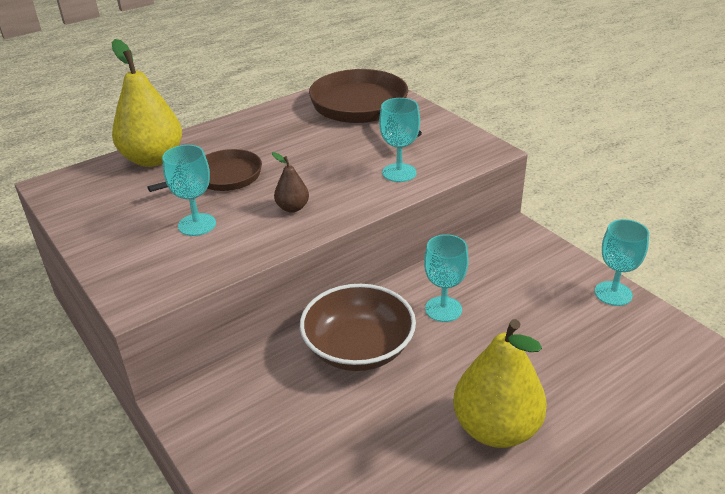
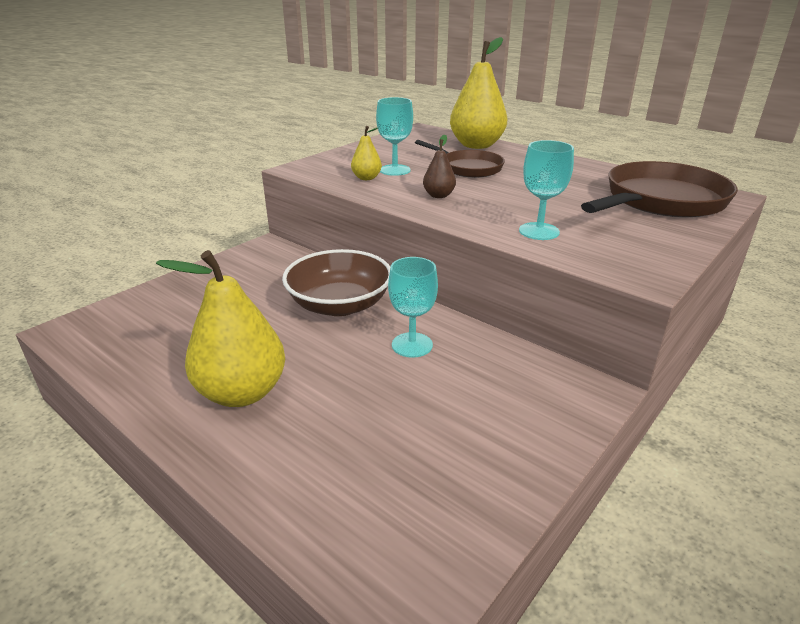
camera: 75 degrees right, 5 degrees down
(210, 247) = (366, 178): none -> yellow pear
(613, 293) = (507, 490): turquoise goblet -> none

